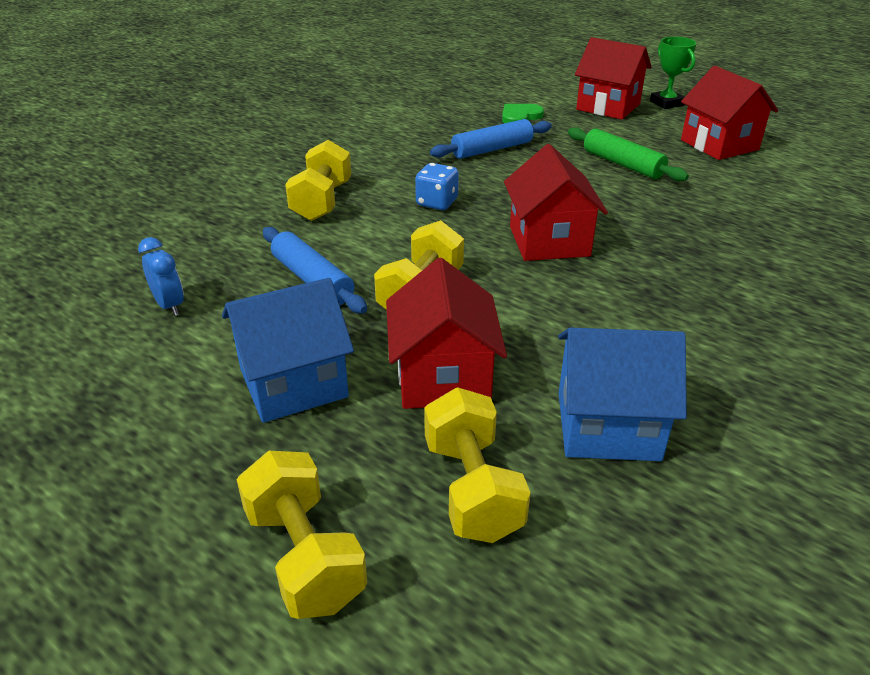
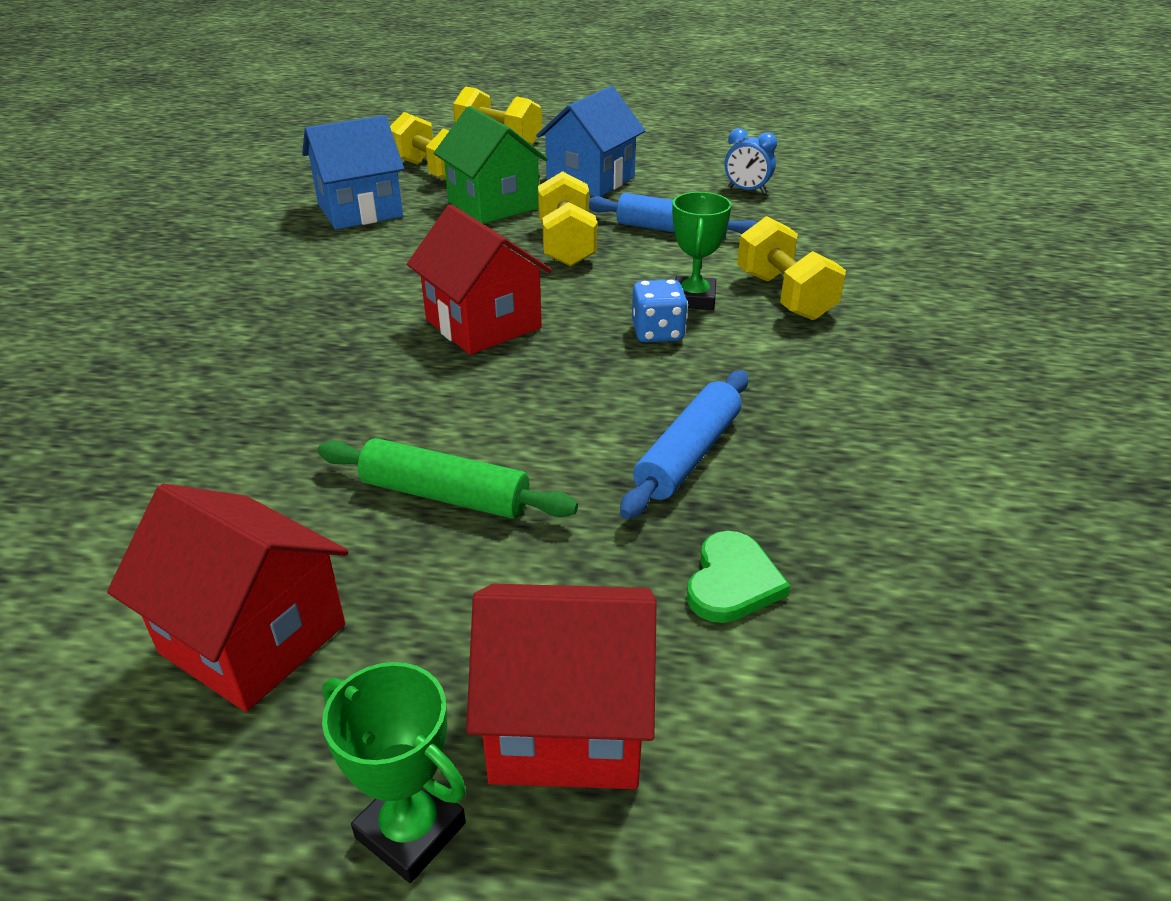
camera: 150 degrees right, 0 degrees up
(383, 217) = (694, 299): none -> green trophy
(443, 377) = (493, 205): red house -> green house

